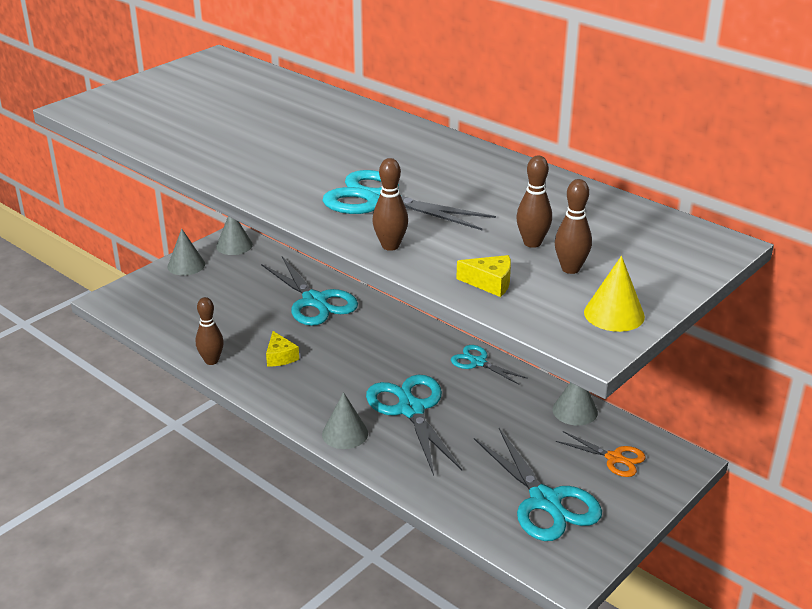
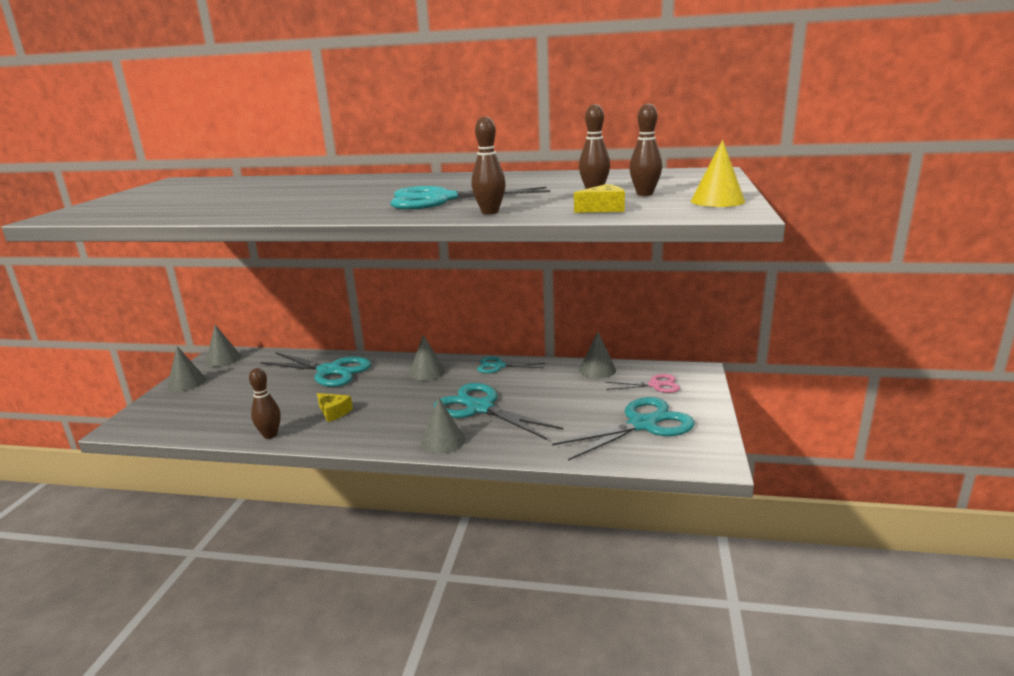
camera: 30 degrees left, 10 degrees down
(401, 340) = (427, 372): none -> grey cone
(545, 501) = (642, 425): turquoise scissors -> turquoise scissors turned 60 degrees counterclockwise
(614, 458) = (655, 385): orange scissors -> pink scissors

